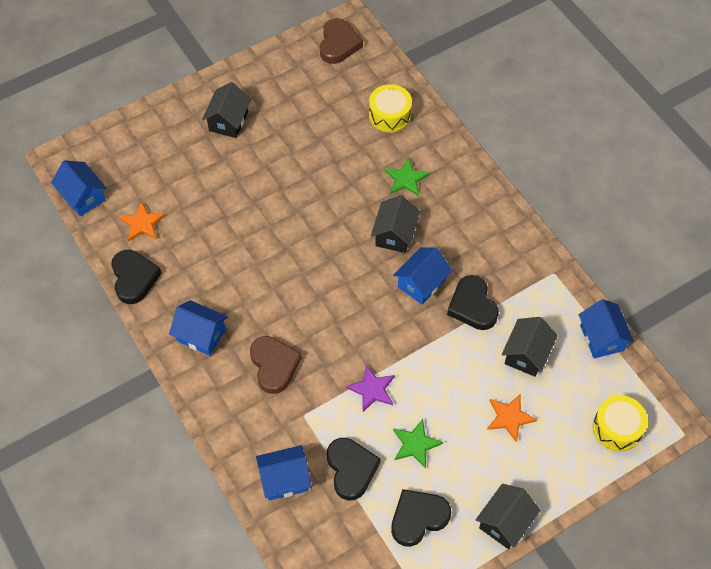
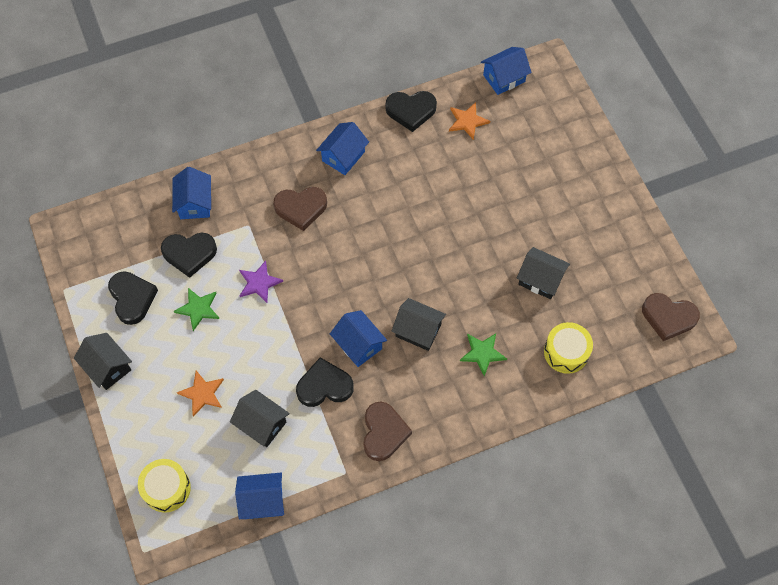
camera: 100 degrees right, 5 degrees up
(228, 121) = (576, 202): black house -> black house (540, 280)
(506, 247) = (384, 433): none -> brown heart

